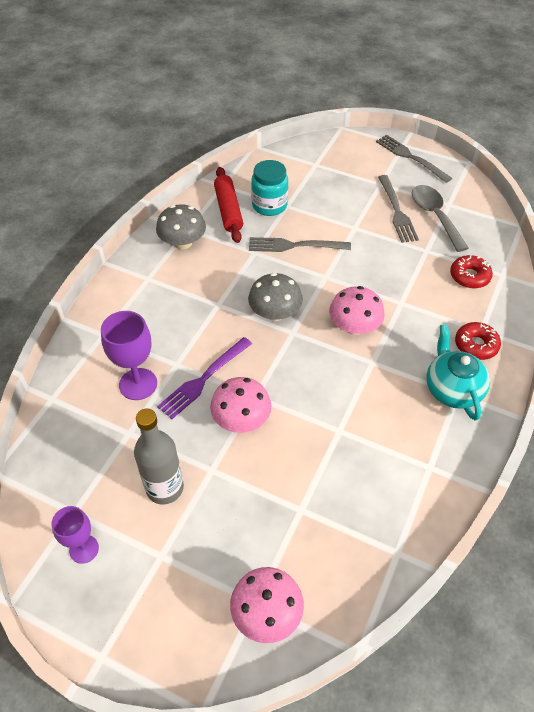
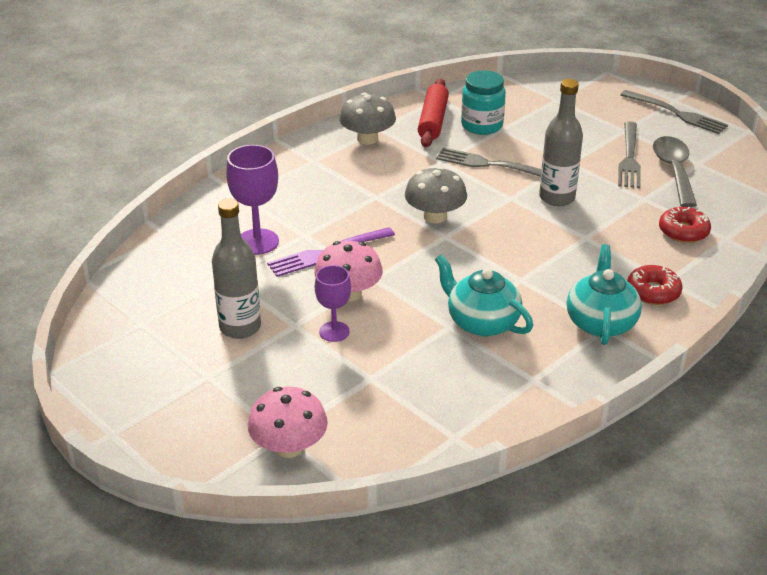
camera: 20 degrees right, 15 degrees down
(84, 549) = (137, 353): purple goblet -> purple goblet (334, 331)
(354, 326) = (518, 246): pink mushroom -> none
(361, 267) = (557, 197): none -> grey bottle
(362, 418) = (481, 322): none -> turquoise teapot
(410, 157) = (676, 113): grey fork -> grey fork turned 150 degrees clockwise

